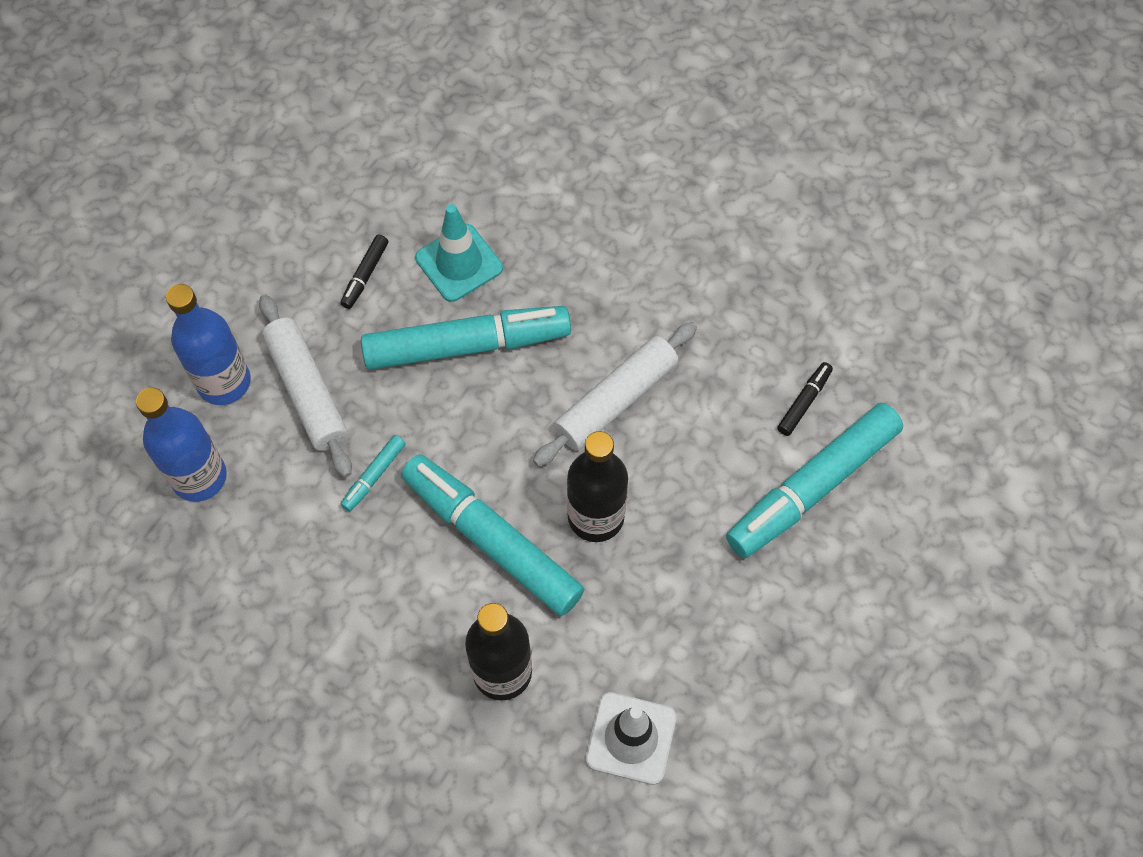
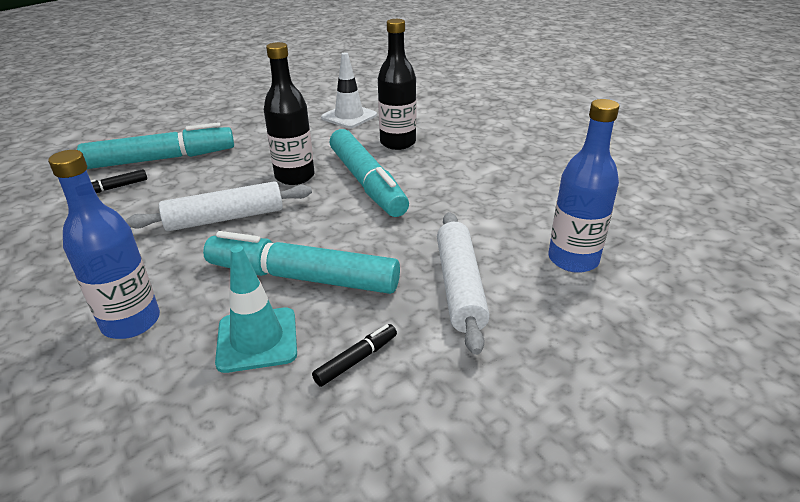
camera: 155 degrees left, 30 degrees down
(224, 382) = (538, 314): blue bottle -> blue bottle (131, 322)
(374, 476) = (428, 226): turquoise marker -> none

